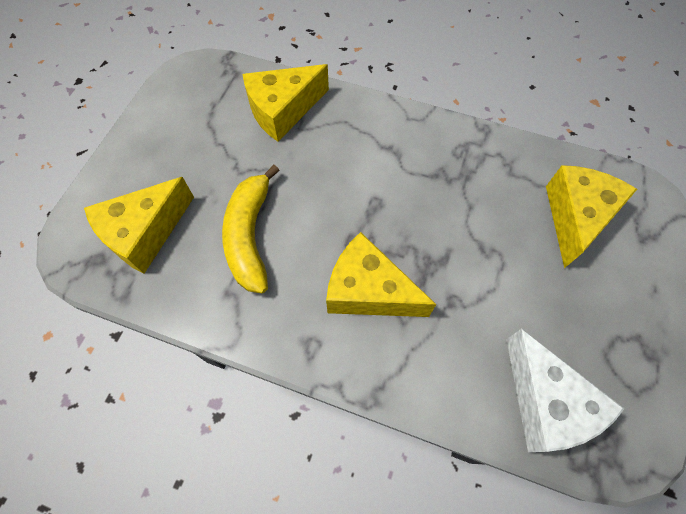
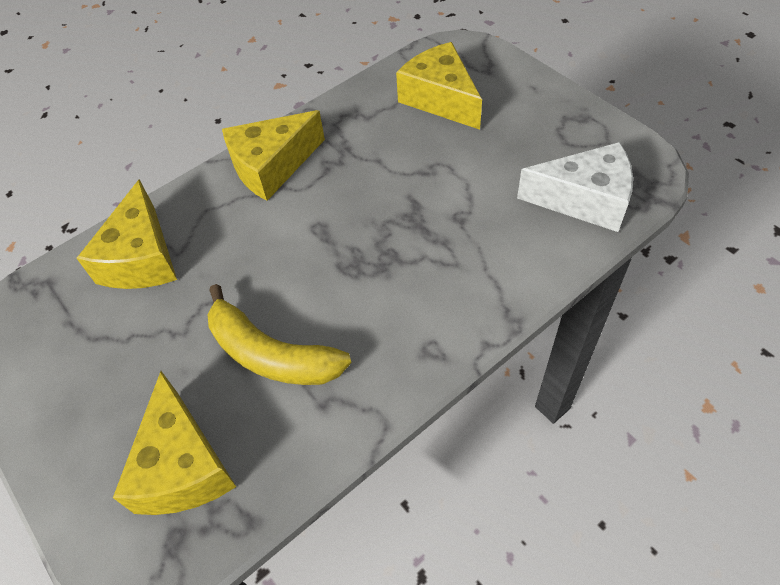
camera: 55 degrees left, 10 degrees down
(368, 291) = (406, 276): yellow cheese -> yellow cheese (272, 167)

